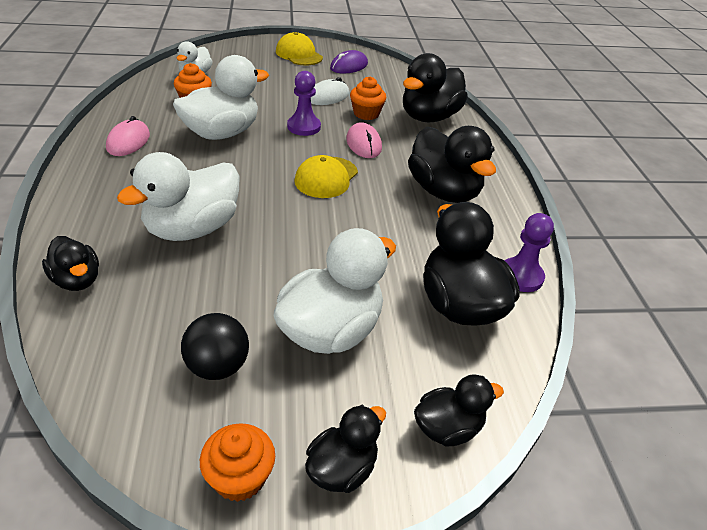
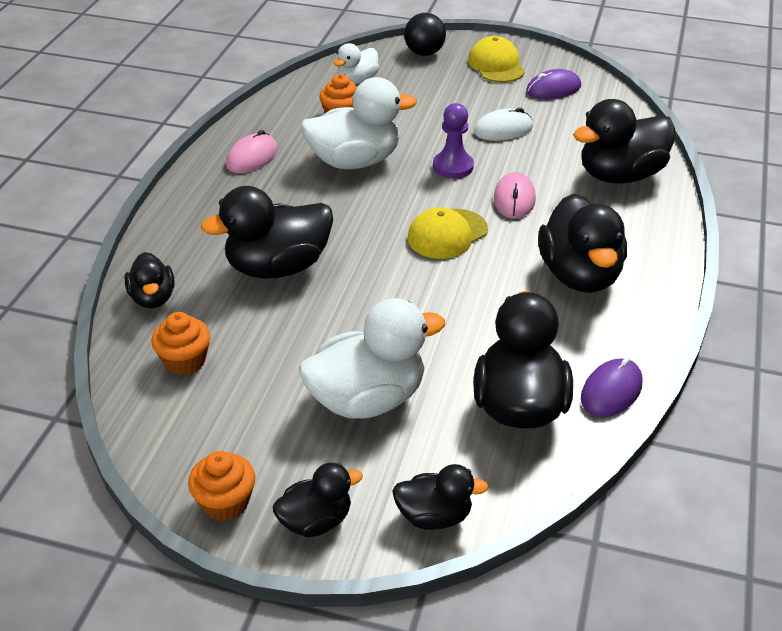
camera: 25 degrees right, 0 degrees up
(192, 229) = (278, 267): white duck -> black duck
(217, 367) = (246, 406): black ball -> black ball (424, 53)
(366, 114) = (539, 159): orange cupcake -> orange cupcake (185, 361)
(521, 276) = (611, 391): purple pawn -> purple mouse

